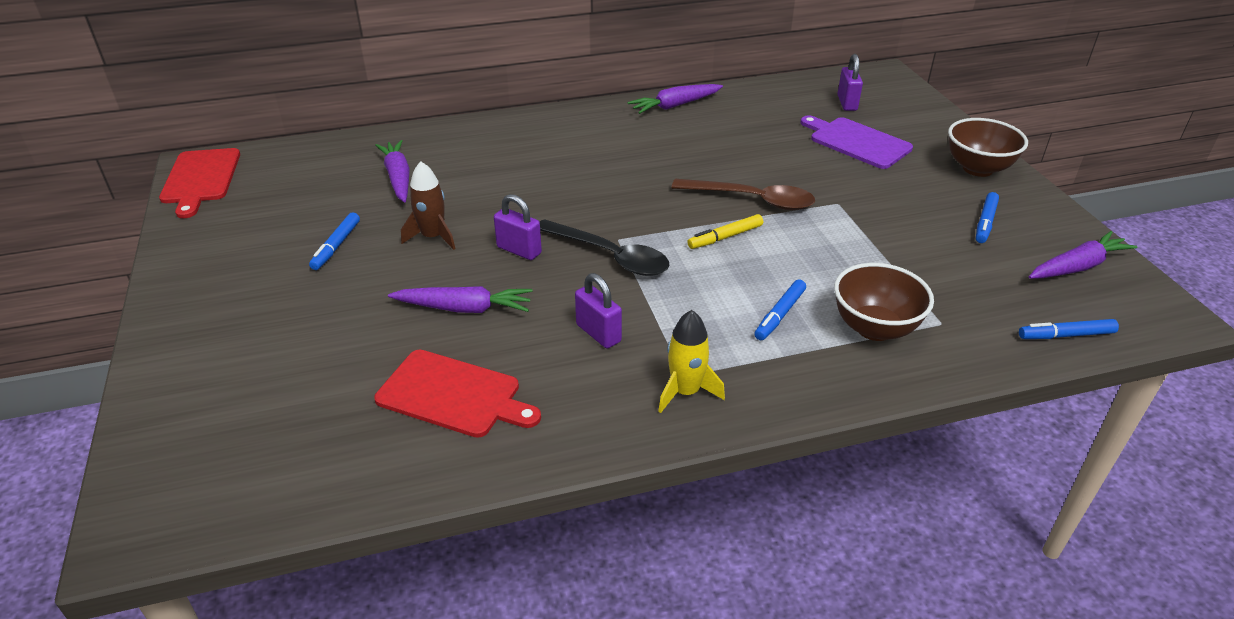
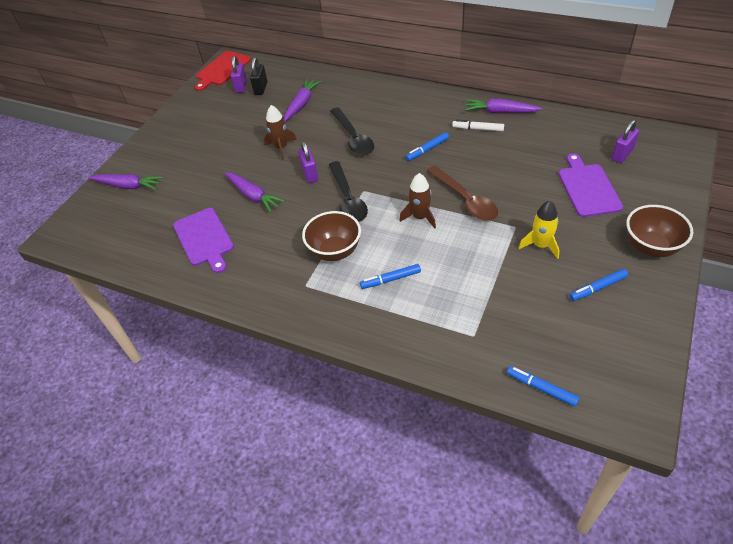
camera: 45 degrees right, 10 degrees up
(304, 181) = (261, 88): none -> black padlock
(336, 246) = (238, 134): blue marker -> blue marker (427, 150)
(453, 395) = (204, 239): red cutting board -> purple cutting board
(527, 189) = (353, 138): none -> black spoon
(598, 333) = (293, 241): purple padlock -> purple padlock (241, 86)
(672, 129) = (478, 129): none -> white marker
(685, 392) = (295, 294): yellow rocket -> yellow rocket (540, 245)
(725, 237) = (420, 217): yellow marker -> brown rocket
(874, 328) = (431, 316): brown bowl -> brown bowl (335, 251)
(1077, 267) = (619, 352): purple carrot -> purple carrot (128, 186)

